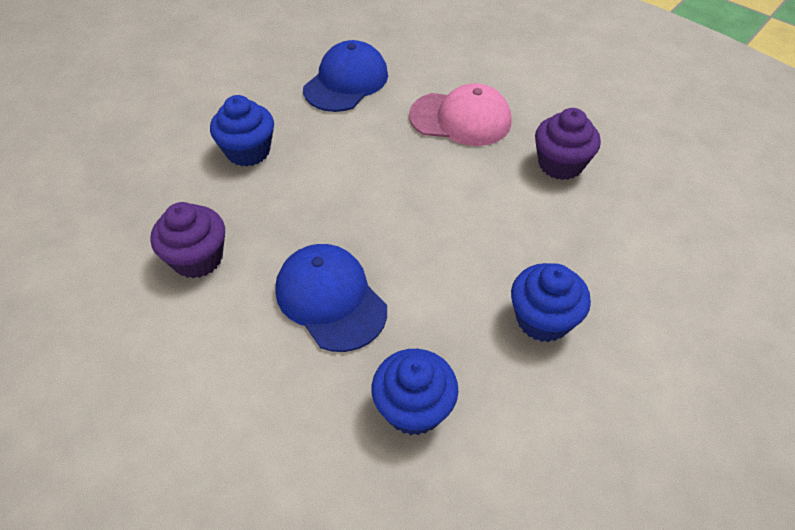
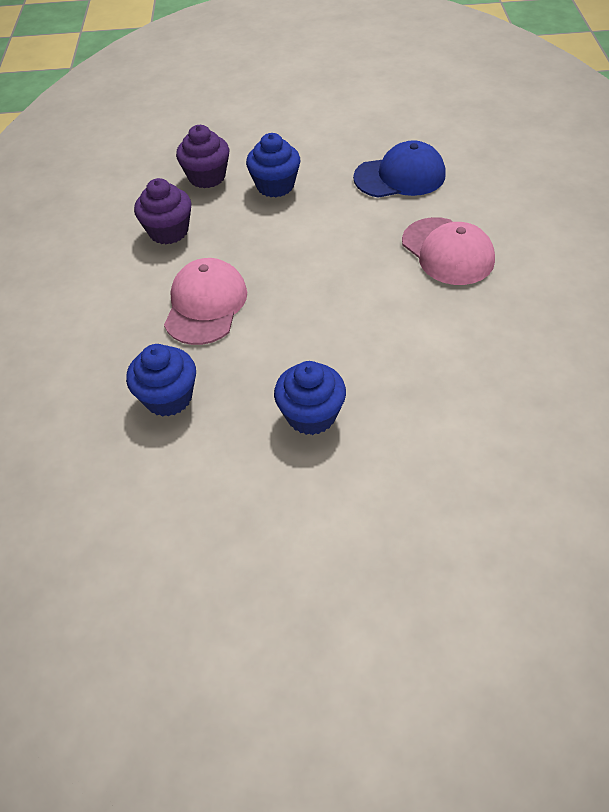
camera: 50 degrees right, 0 degrees up
(330, 299) = (205, 305): blue cap -> pink cap
(560, 164) = (478, 332): purple cupcake -> purple cupcake (207, 177)

